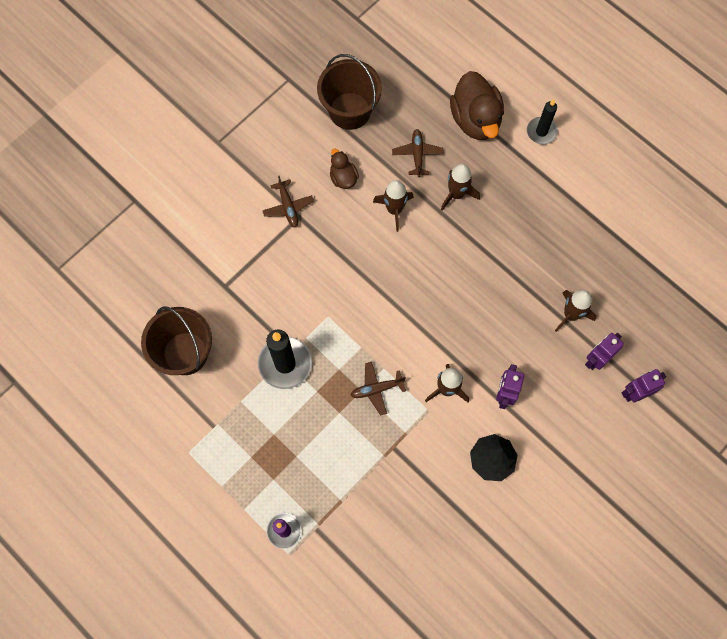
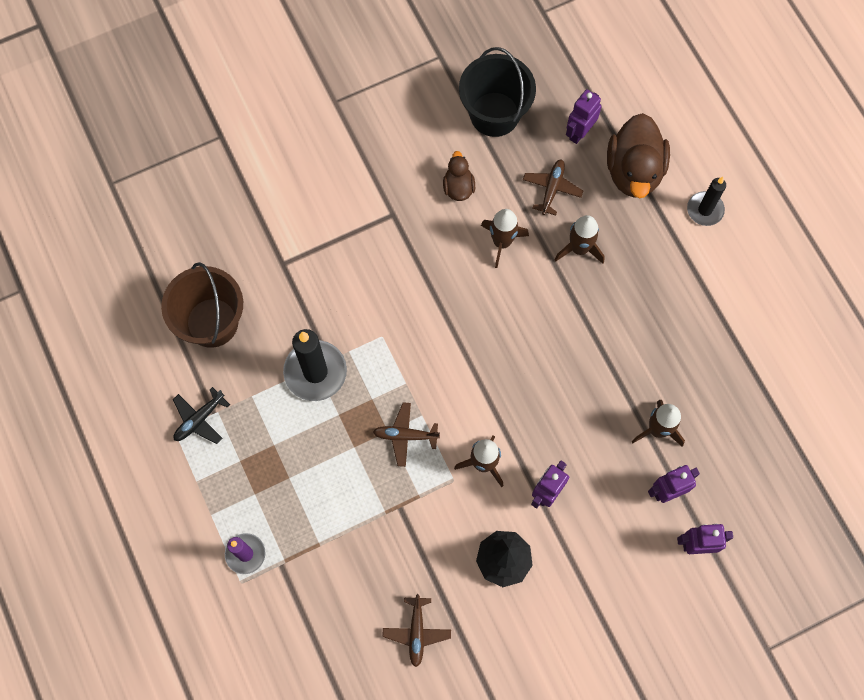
camera: 20 degrees right, 0 degrees up
(205, 435) = (199, 419): none -> black plane
(288, 207) = (384, 199): brown plane -> brown plane (416, 632)
(350, 111) = (494, 114): brown bucket -> black bucket
(421, 103) = (579, 132): none -> purple robot

